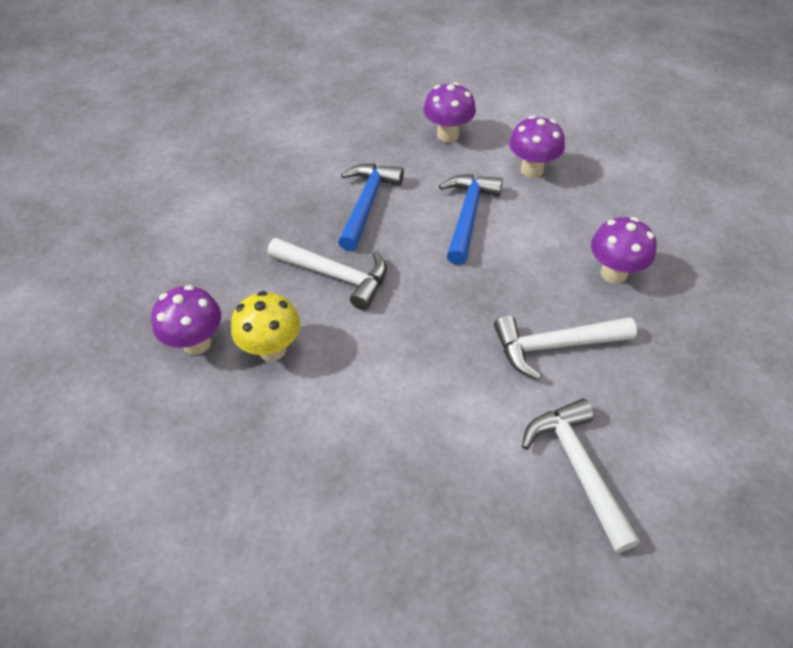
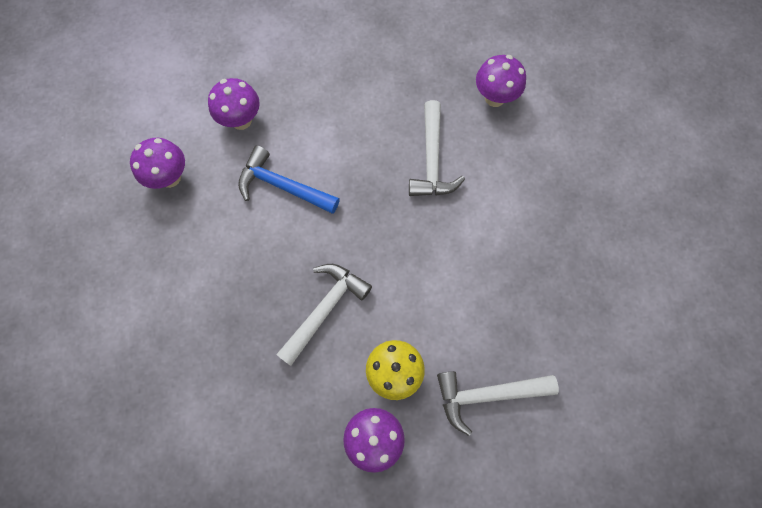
camera: 80 degrees left, 20 degrees up
(367, 204) = (243, 268): blue hammer -> none
(578, 468) = (530, 176): white hammer -> white hammer (487, 395)
(613, 273) = (373, 98): purple mushroom -> purple mushroom (494, 98)

